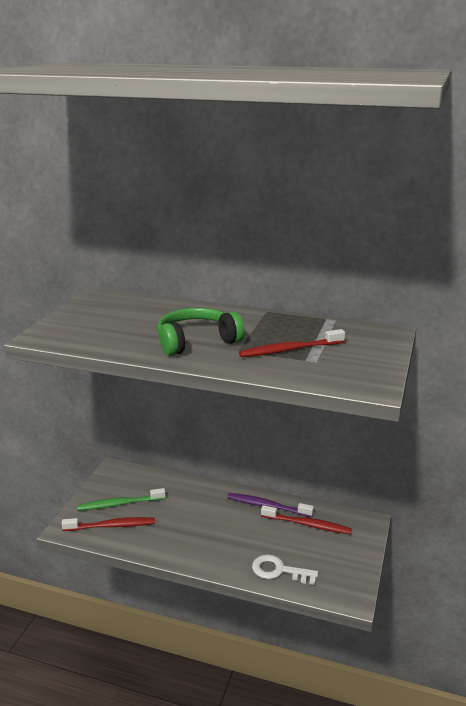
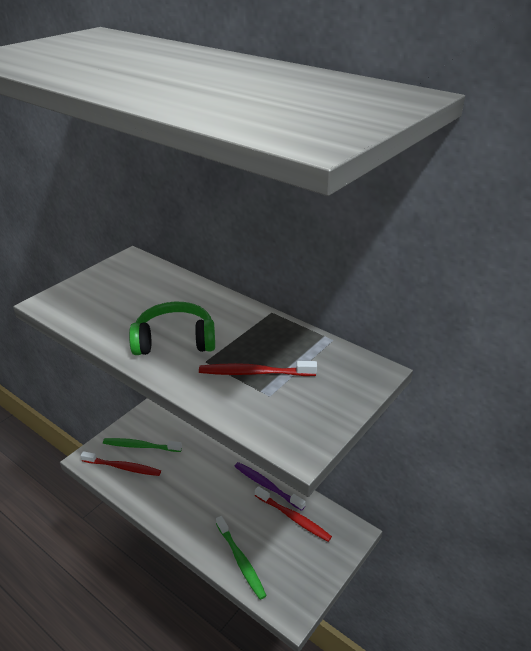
camera: 20 degrees right, 10 degrees up
(279, 571) = (240, 560): white key -> green toothbrush

